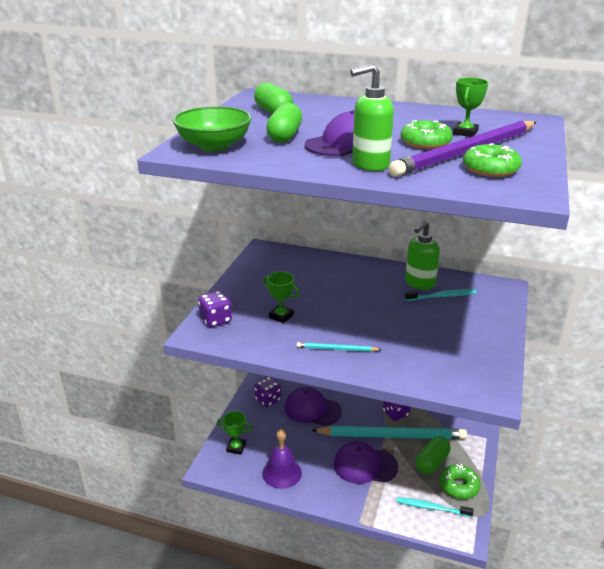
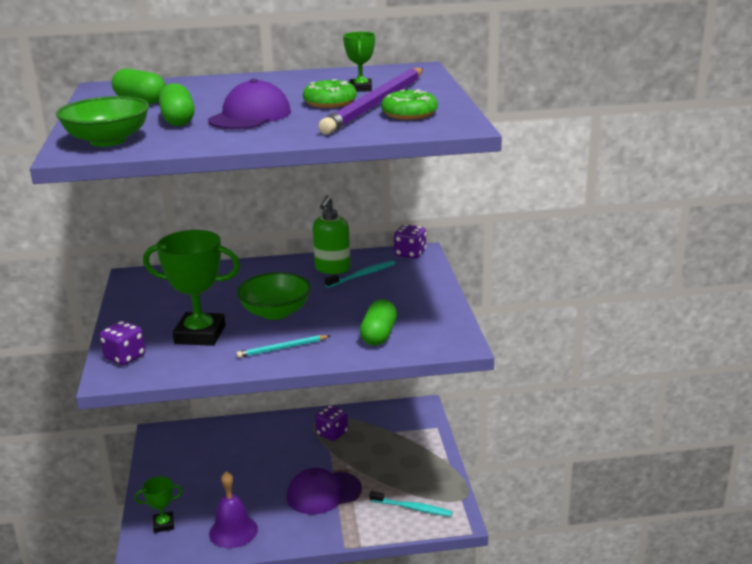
camera: 25 degrees left, 5 degrees down
(268, 400) = (176, 465): purple dice -> purple dice (410, 254)
(281, 316) = (200, 334): green trophy -> green trophy, size x1.92
(312, 409) = (235, 458): purple cap -> none
(350, 312) = (275, 312): none -> green bowl
(370, 164) = (293, 129): green soap dispenser -> none
(392, 436) = (338, 456): turquoise pencil -> none
(431, 508) = (412, 508): turquoise toothbrush -> turquoise toothbrush turned 150 degrees counterclockwise
(432, 462) = (393, 467): green capsule -> green capsule (379, 335)
(458, 486) = (430, 479): green donut -> none

